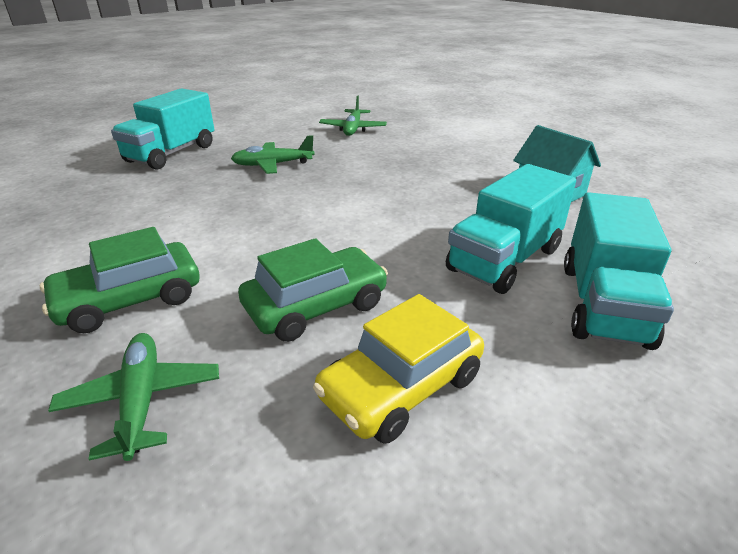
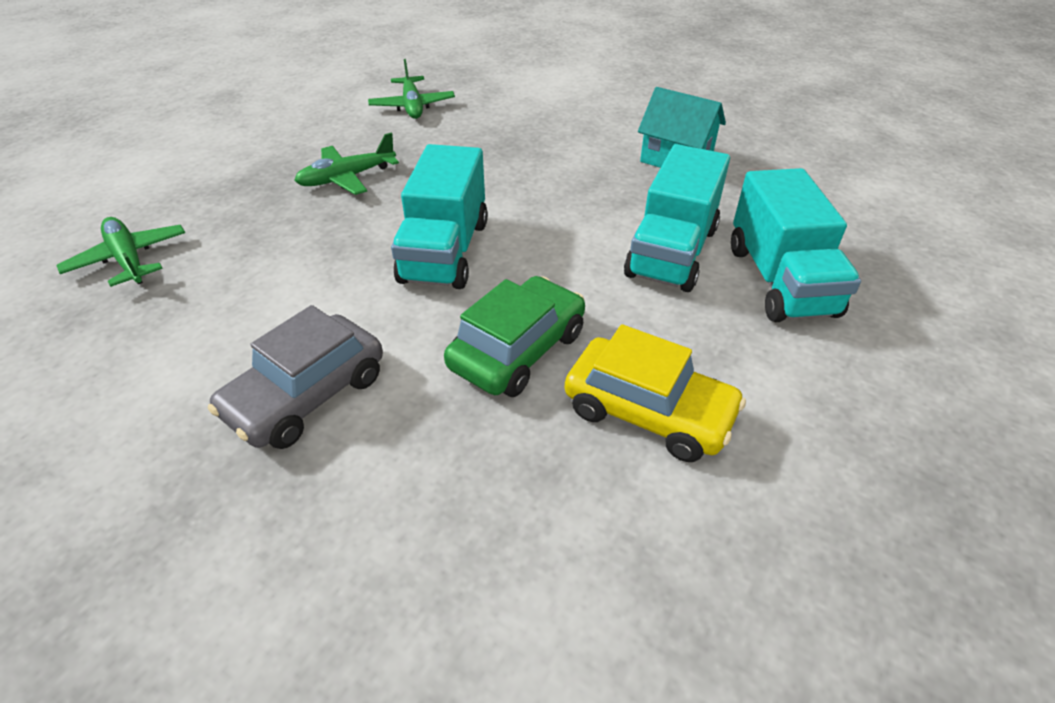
camera: 20 degrees left, 10 degrees up
(130, 300) = (307, 395): green car -> grey car
(141, 400) = (409, 498): green plane -> green plane (128, 259)
(171, 154) = (197, 185): turquoise truck -> turquoise truck (445, 251)
(401, 387) = (648, 411): yellow car -> yellow car turned 90 degrees counterclockwise

